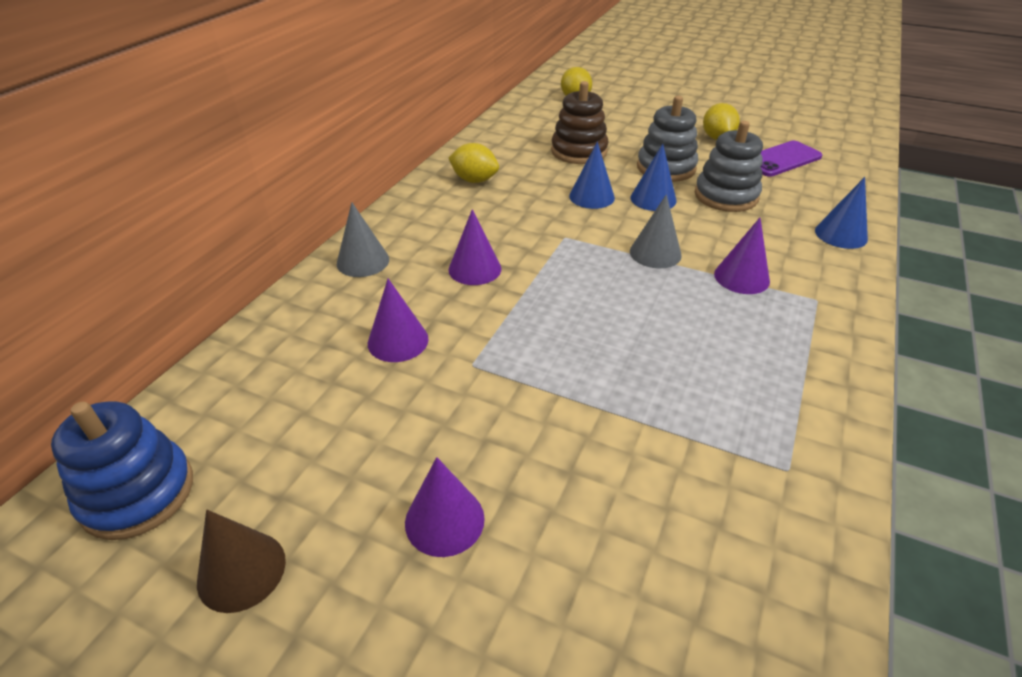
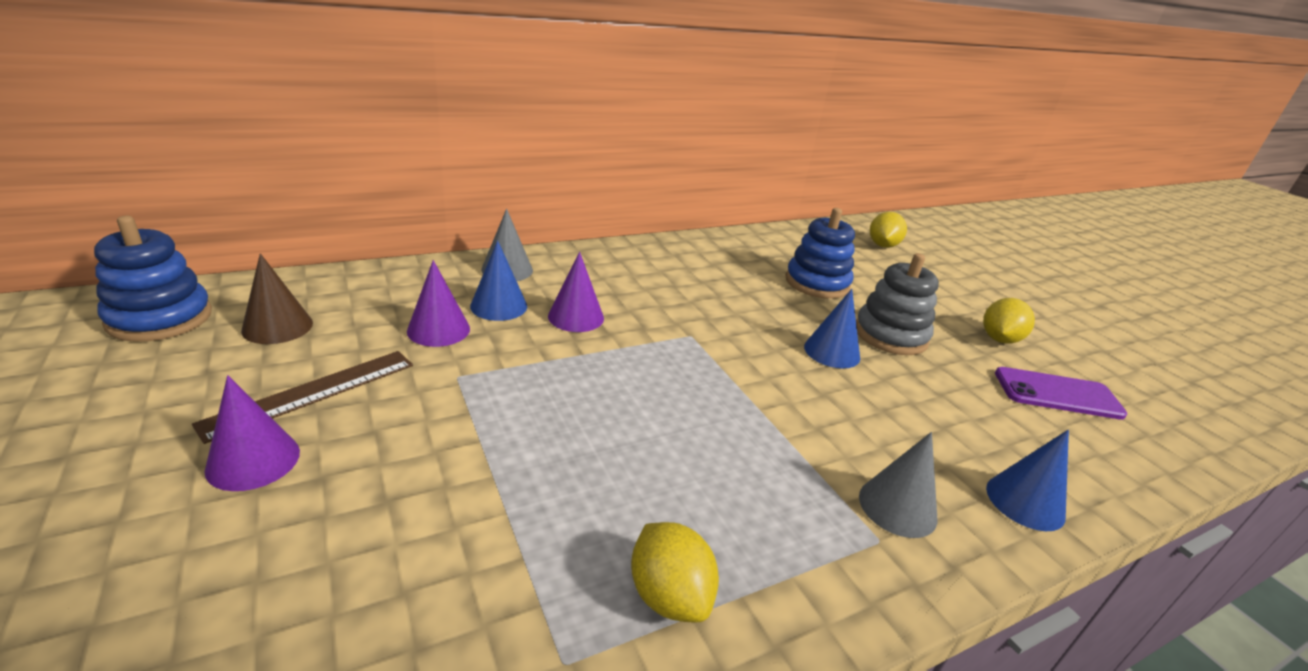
camera: 35 degrees right, 10 degrees down
(241, 571) = (116, 396): brown cone -> brown cone (277, 326)
(395, 449) = (312, 393): none -> brown ruler
(474, 180) = (683, 261): yellow lemon -> yellow lemon (669, 595)
(579, 151) = (817, 283): brown stacking toy -> blue stacking toy
(591, 197) = (770, 320): blue cone -> blue cone (499, 306)
(655, 253) = (757, 393): grey cone -> grey cone (897, 507)
(726, 196) = (923, 390): grey stacking toy -> none
(741, 277) = (818, 465): purple cone -> none

